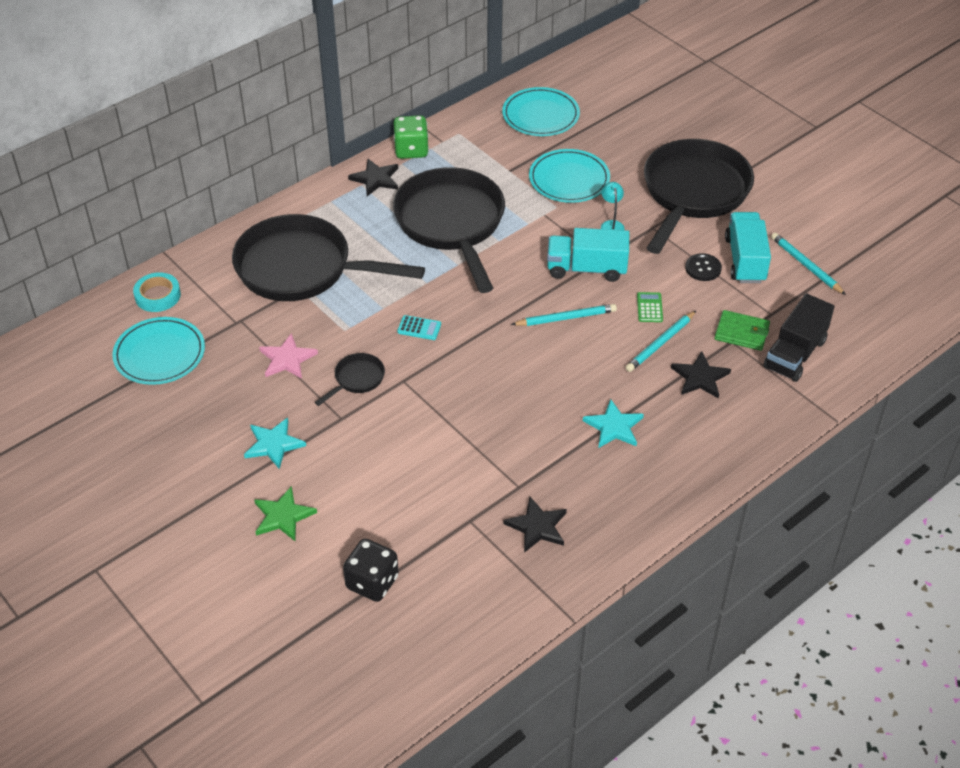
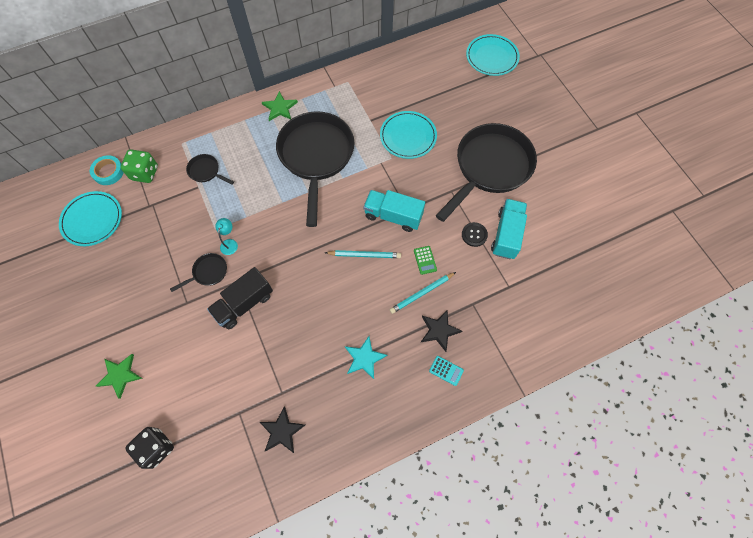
camera: 15 degrees right, 20 degrees up
(274, 444) = (136, 313): turquoise star -> none
(287, 359) = (170, 244): pink star -> none
(302, 269) = (206, 171): black pan -> black pan, size x0.41
(376, 179) = (280, 108): black star -> green star
(411, 150) = (311, 89): green dice -> green dice (145, 173)
(419, 328) = (264, 239): turquoise calculator -> turquoise calculator (446, 370)
(540, 115) = (407, 78): turquoise plate -> turquoise plate (492, 57)
(611, 224) = (423, 182): turquoise lamp -> turquoise lamp (230, 243)
(649, 307) = (425, 260): green calculator -> green calculator turned 150 degrees clockwise
(741, 333) = (482, 298): green wallet -> none
(795, 354) = (514, 326): black truck -> black truck (244, 304)
(806, 265) = (548, 250): turquoise pencil -> none

